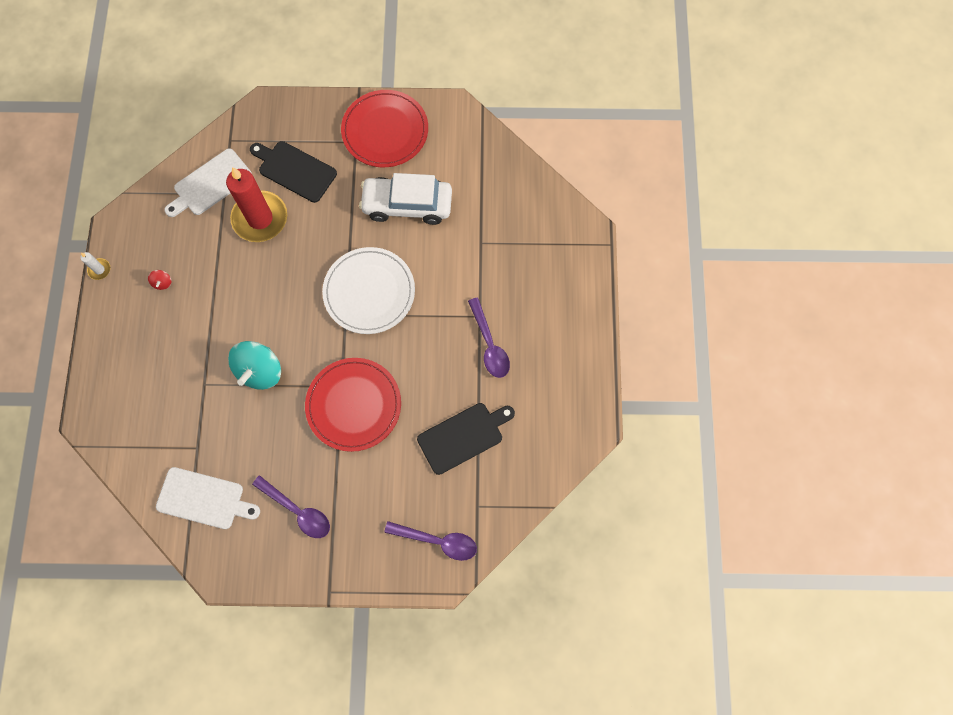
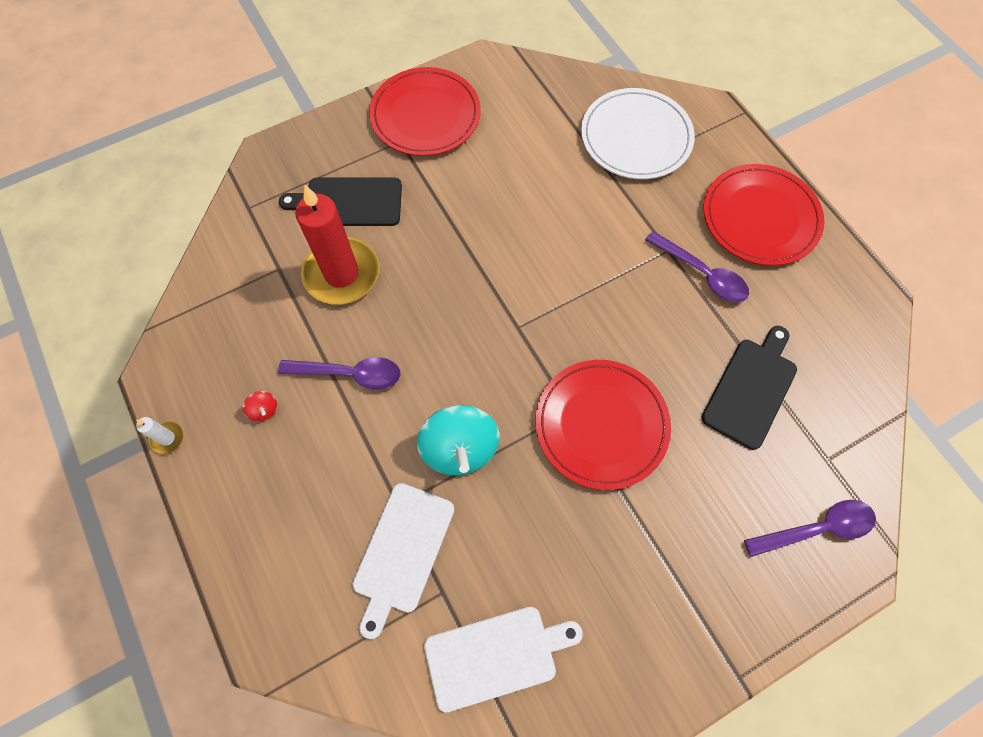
camera: 30 degrees left, 5 degrees down
(210, 184) = (254, 266): white cutting board -> white cutting board (402, 552)
(297, 511) = (626, 596): purple spoon -> purple spoon (350, 374)
(369, 292) = (527, 288): white plate -> white plate (636, 137)
(407, 205) = (504, 177): white car -> none
(559, 327) = (760, 217): none -> red plate

